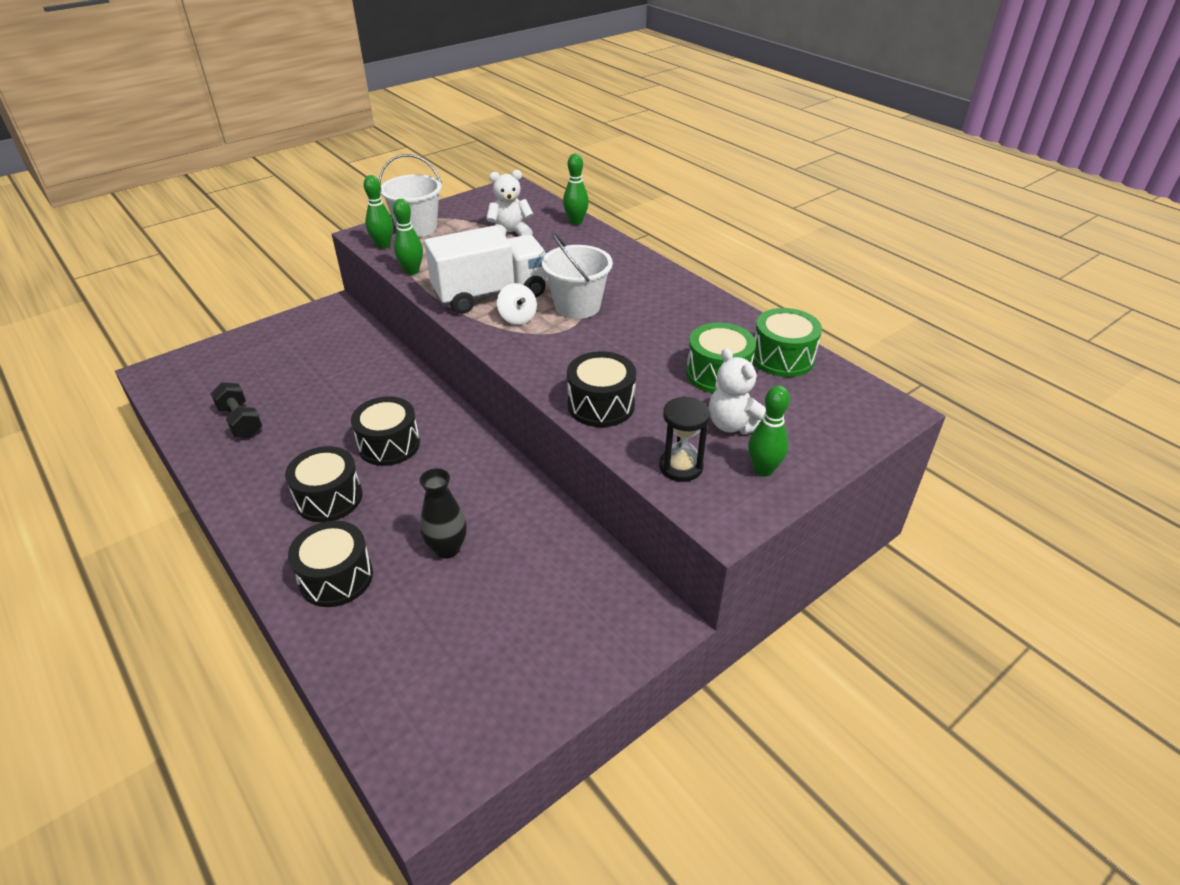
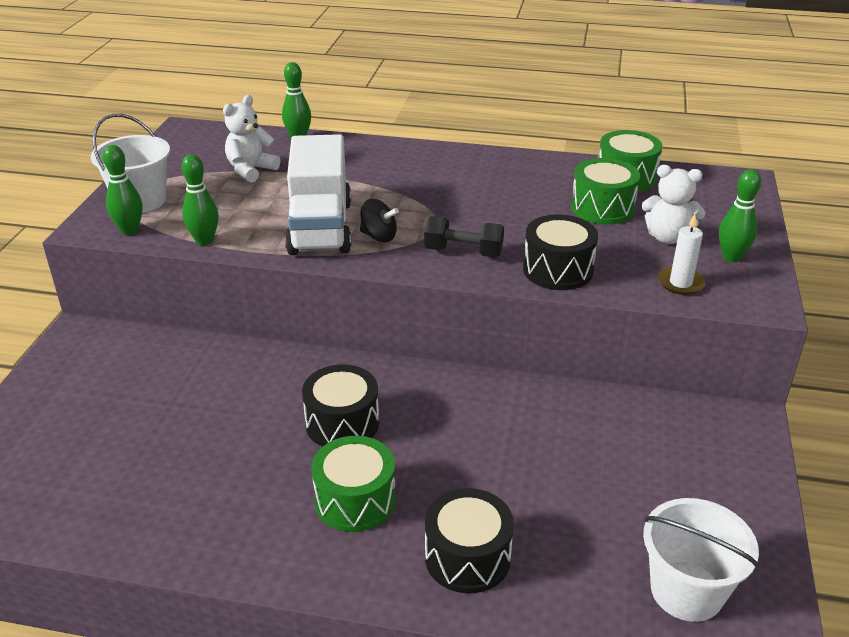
camera: 40 degrees left, 5 degrees down
(240, 422) = (142, 492): black dumbbell -> black dumbbell (463, 252)
(329, 498) = (355, 500): black drum -> green drum
(447, 549) = (525, 472): black vase -> none
(490, 294) = (320, 228): white truck -> white truck turned 150 degrees clockwise
(517, 318) = (379, 236): white spinning top -> black spinning top
(577, 306) = (415, 205): white bucket -> white bucket (686, 591)
(681, 467) = (680, 283): black hourglass -> white candle

